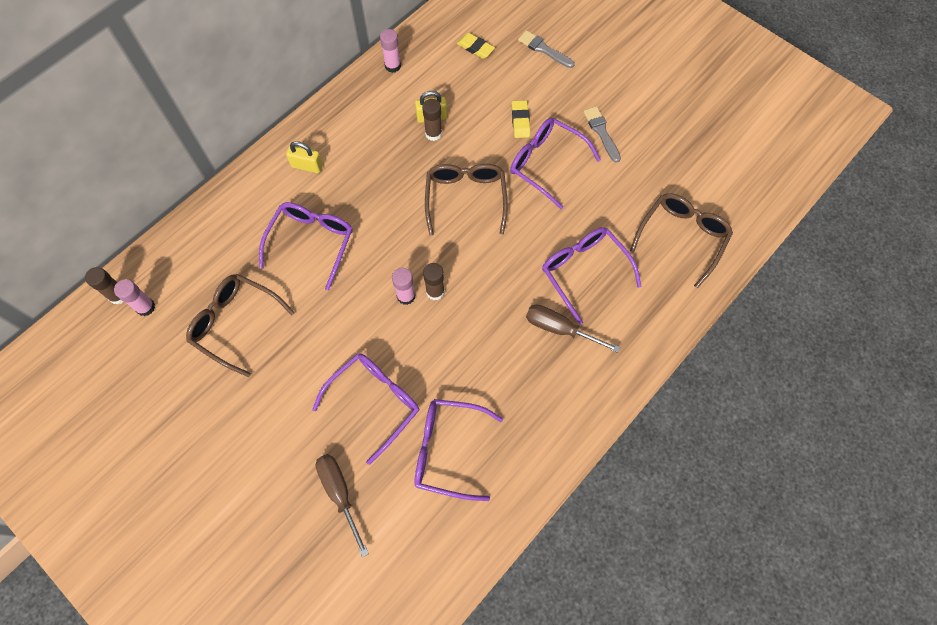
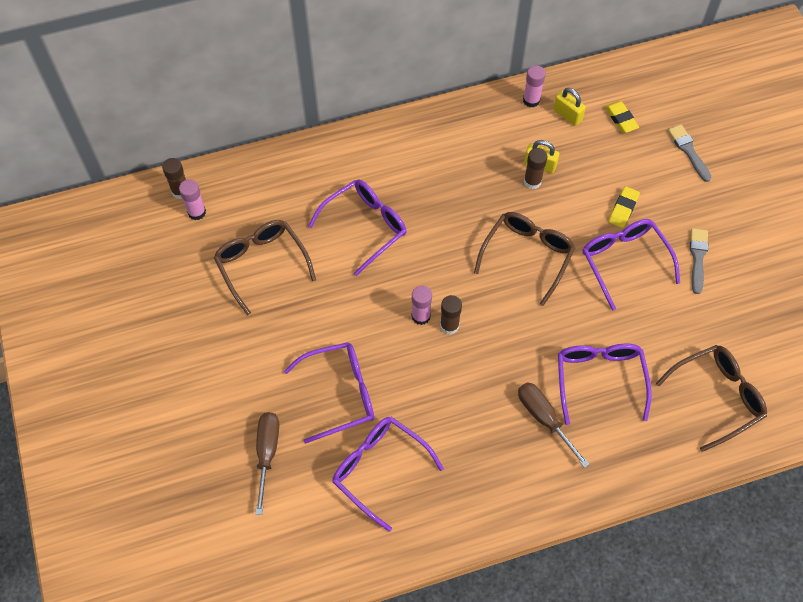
camera: 30 degrees right, 5 degrees down
(307, 166) = (400, 156): yellow padlock -> yellow padlock (567, 115)

